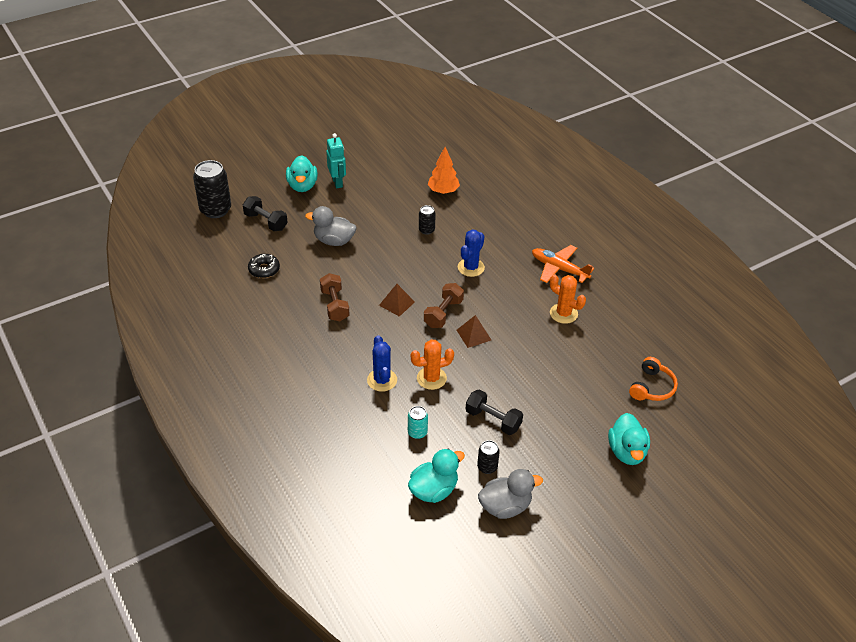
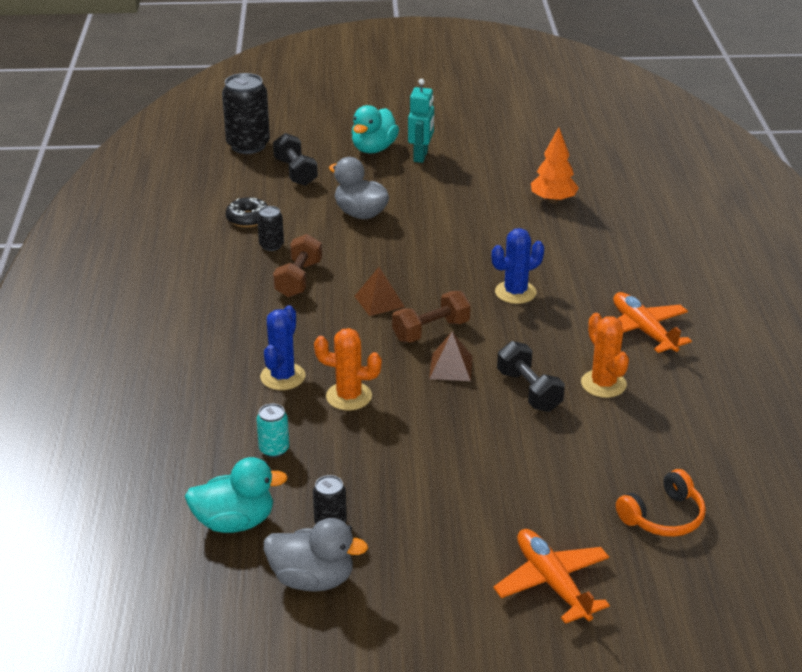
camera: 30 degrees right, 10 degrees down
(426, 230) = (492, 235): black can -> black can (271, 245)
(493, 420) = (388, 472): black dumbbell -> black dumbbell (529, 391)
(627, 452) = (552, 582): turquoise duck -> orange plane

